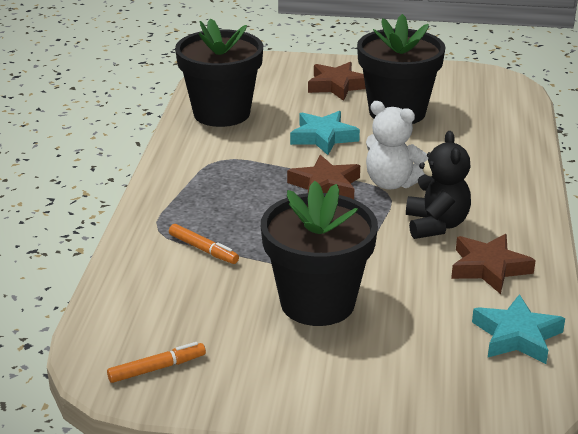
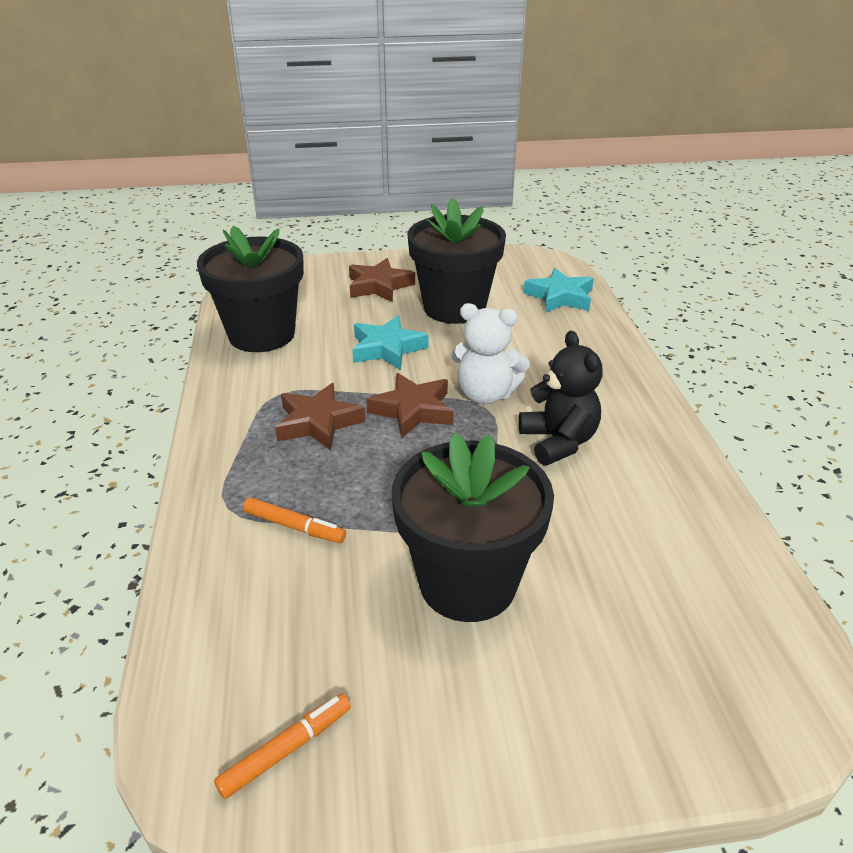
camera: 15 degrees left, 5 degrees up
(489, 268) = (644, 490): brown star -> brown star (318, 423)
(516, 336) = (726, 585): turquoise star -> turquoise star (560, 297)

